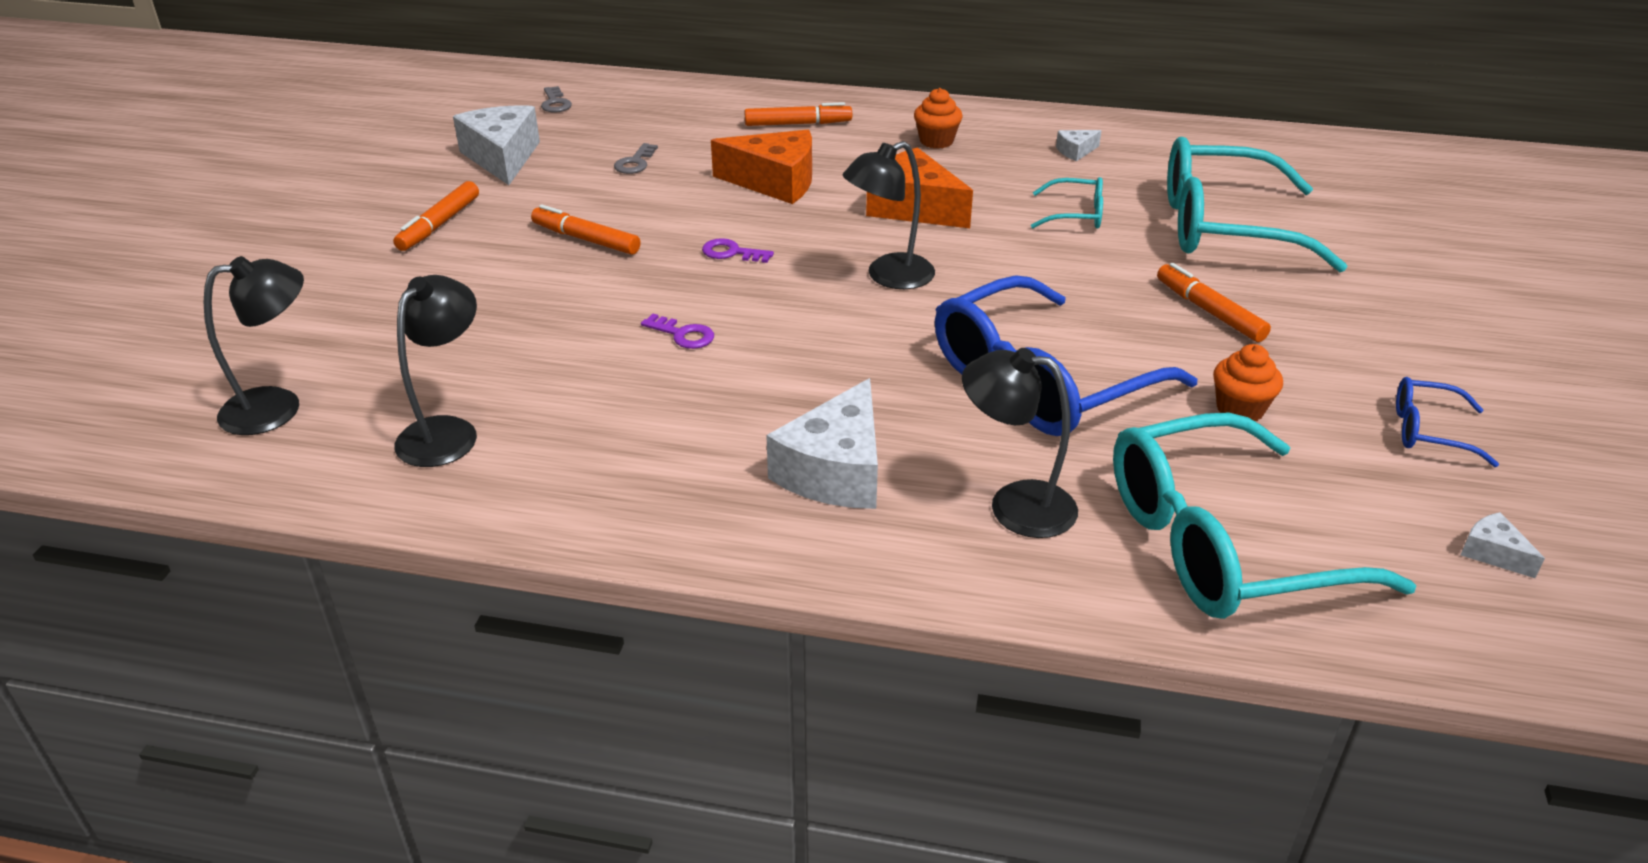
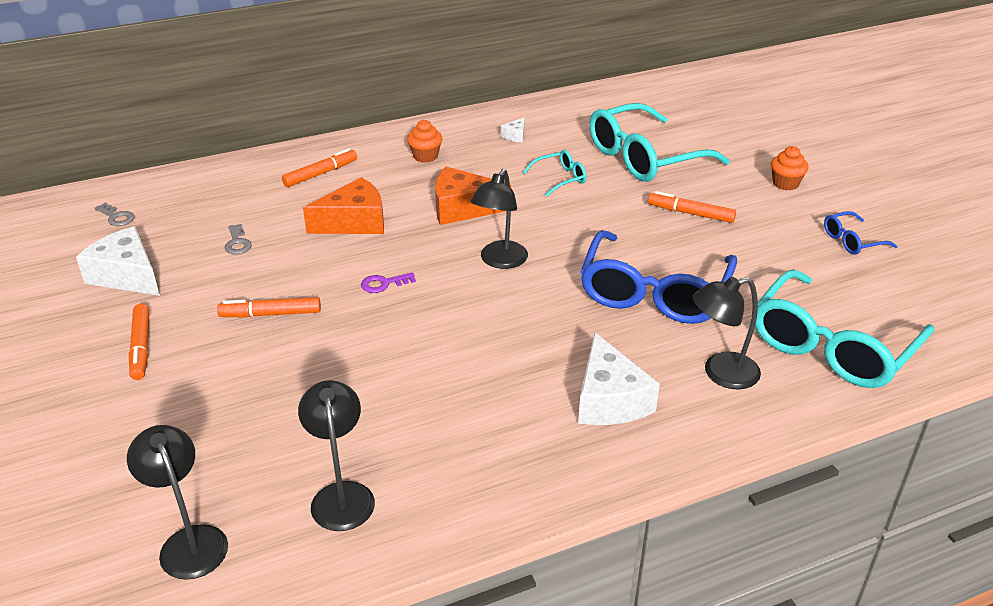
camera: 35 degrees left, 0 degrees up
(278, 407) = (189, 541): black lamp -> black lamp turned 60 degrees counterclockwise
(683, 335) = (419, 354): purple key -> none
(1240, 409) = (763, 266): orange cupcake -> orange cupcake (785, 184)
(1493, 553) = (937, 294): white cheese -> none

